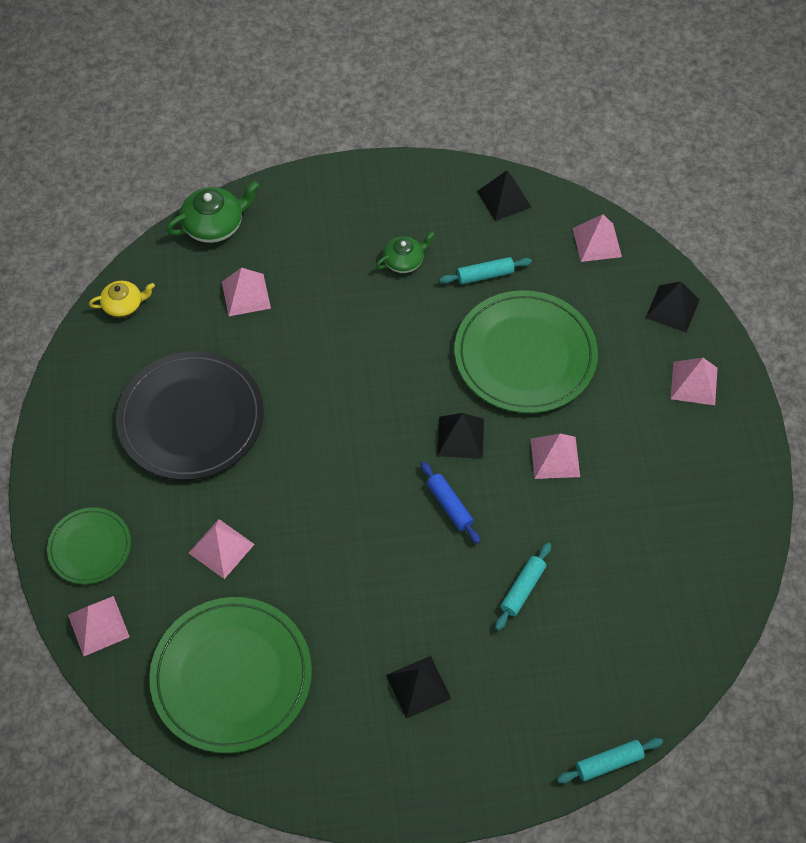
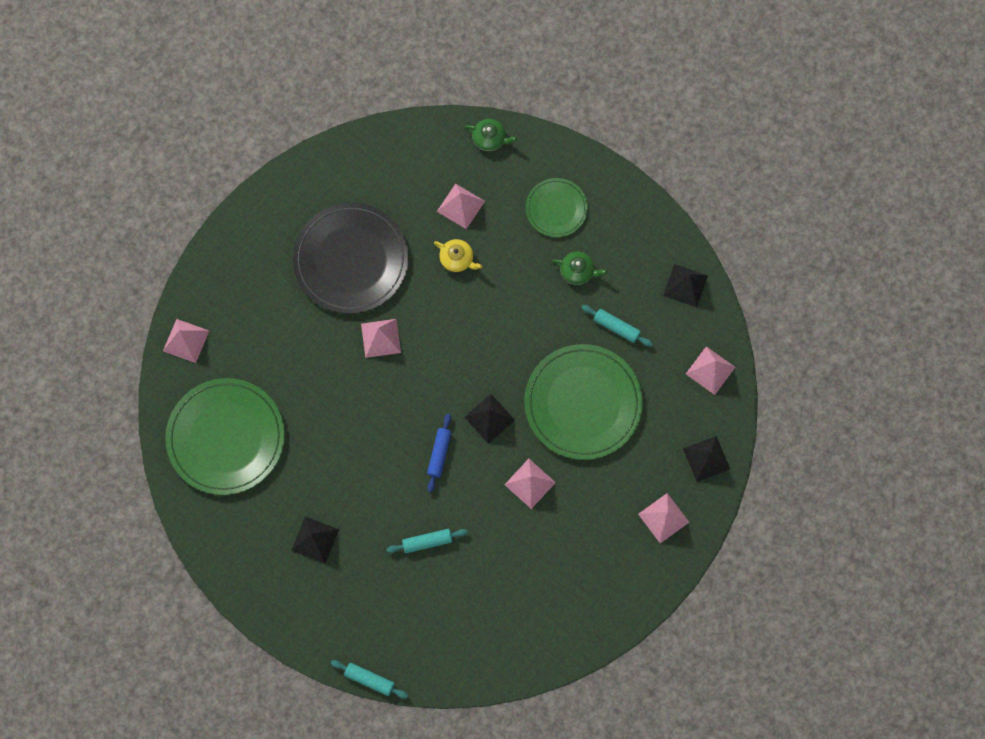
camera: 45 degrees right, 15 degrees up
(90, 547) = (223, 289): green plate -> green plate (556, 208)
(124, 305) = (384, 147): yellow teapot -> yellow teapot (457, 259)
(215, 225) = (490, 138): green teapot -> green teapot, size x0.65
(221, 548) = (291, 357): pink pyramid -> pink pyramid (380, 338)

